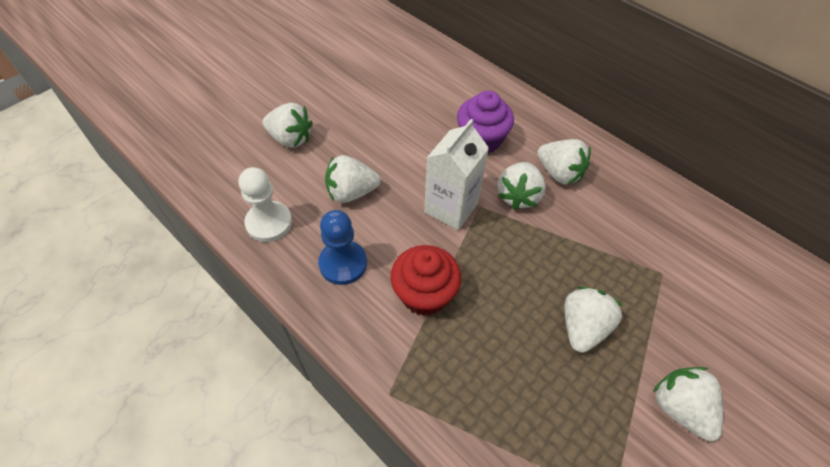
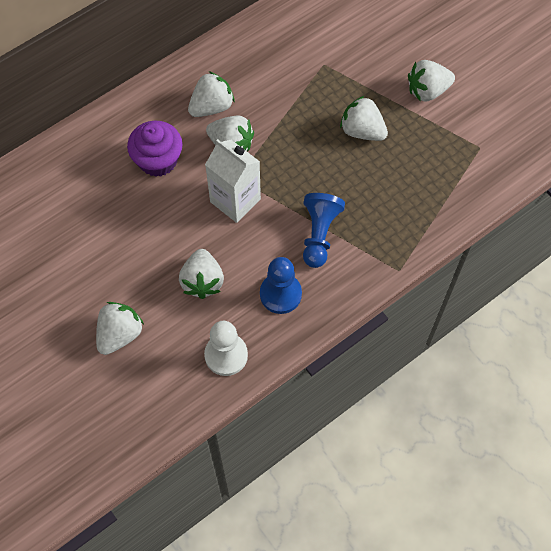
camera: 80 degrees left, 10 degrees up
(424, 294) = (319, 234): red cupcake -> blue pawn

